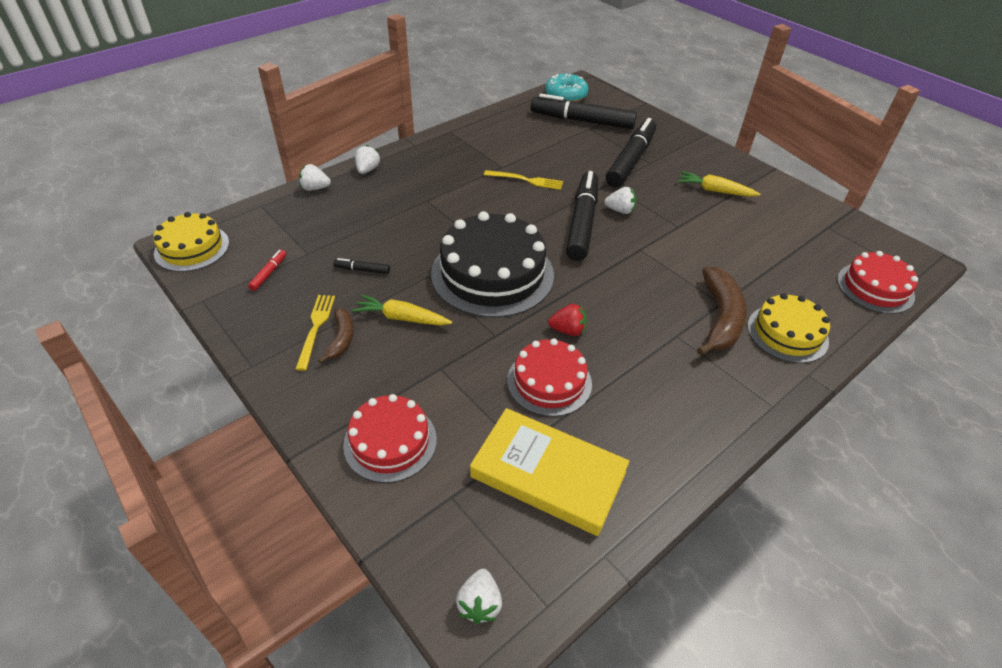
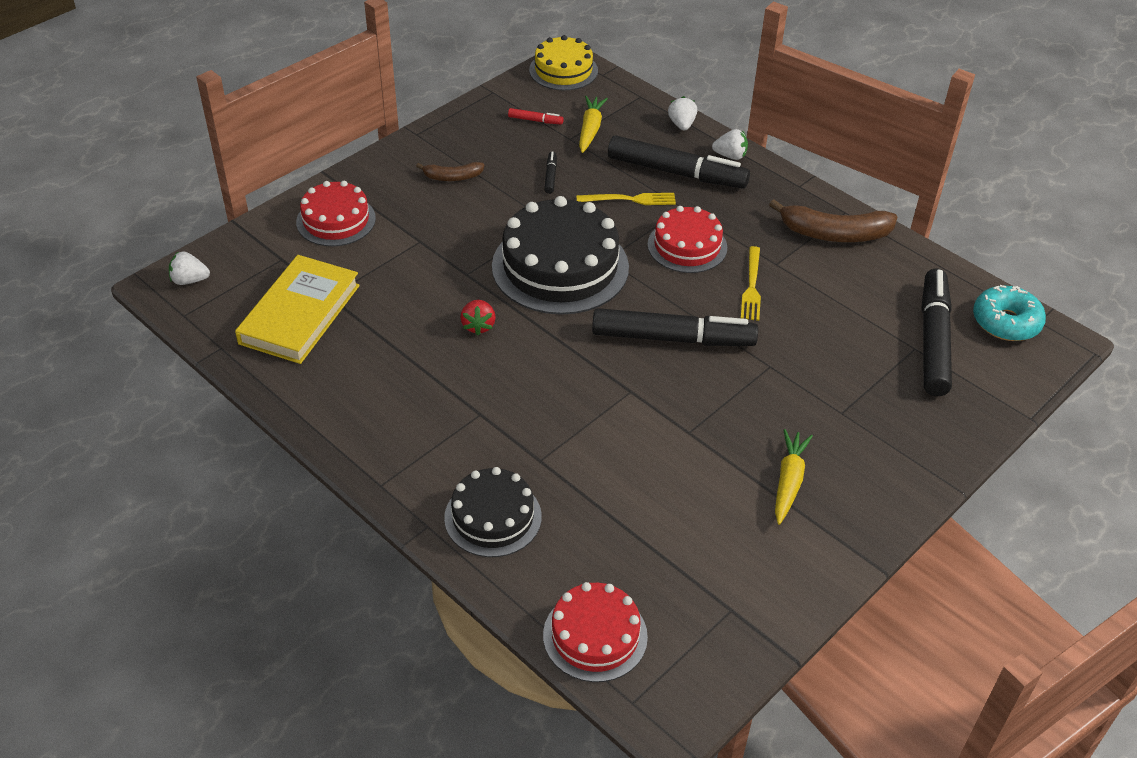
camera: 85 degrees right, 0 degrees up
(316, 328) = (465, 160): yellow fork -> yellow fork (630, 199)
(402, 318) = (484, 210): yellow carrot -> yellow carrot (590, 129)
(549, 382) = (406, 313): red cake -> red cake (687, 246)
(620, 210) = (709, 375): white strawberry -> none
(631, 160) = (840, 391): black marker -> black marker (676, 173)
(720, 318) = (512, 455): brown banana -> brown banana (834, 234)
(787, 333) = (493, 517): yellow cake -> black cake

